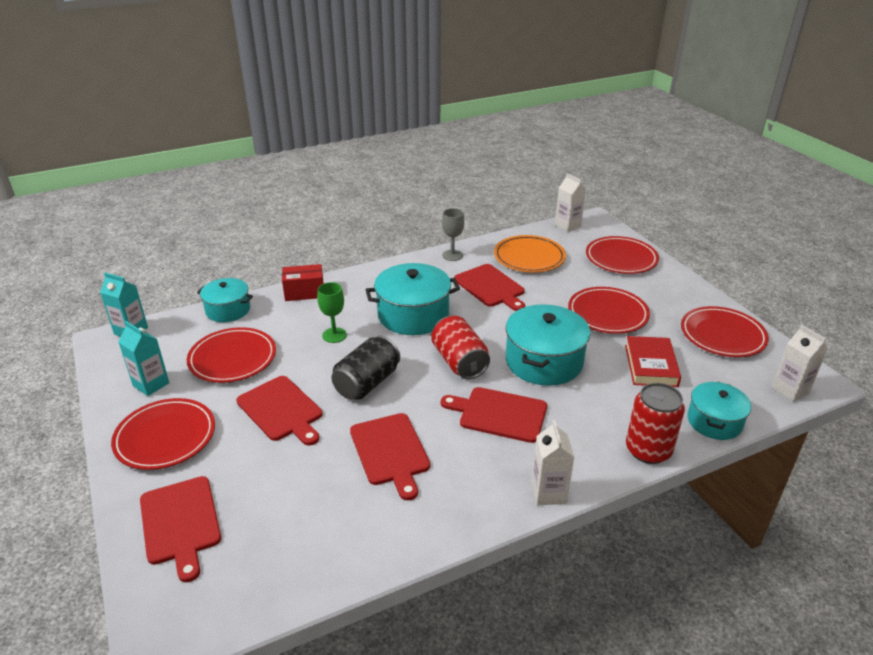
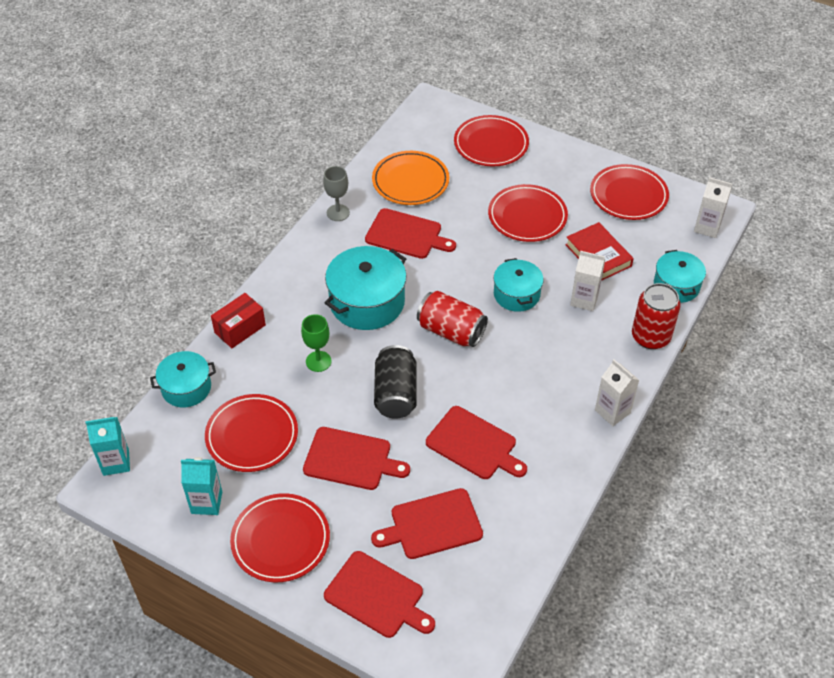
camera: 35 degrees left, 15 degrees up
(499, 414) = (524, 364): red cutting board -> red cutting board (432, 525)
(544, 361) = (516, 294): turquoise pot -> turquoise pot, size x0.62
(567, 226) = (412, 122): white carton -> white carton (584, 300)

